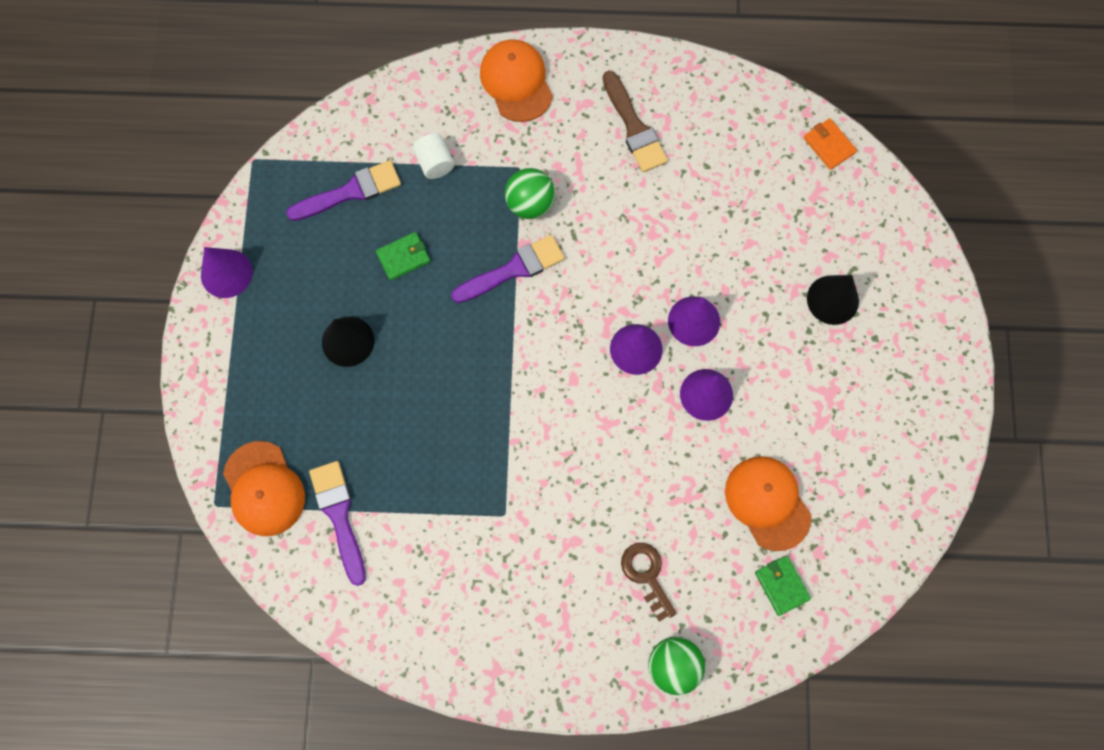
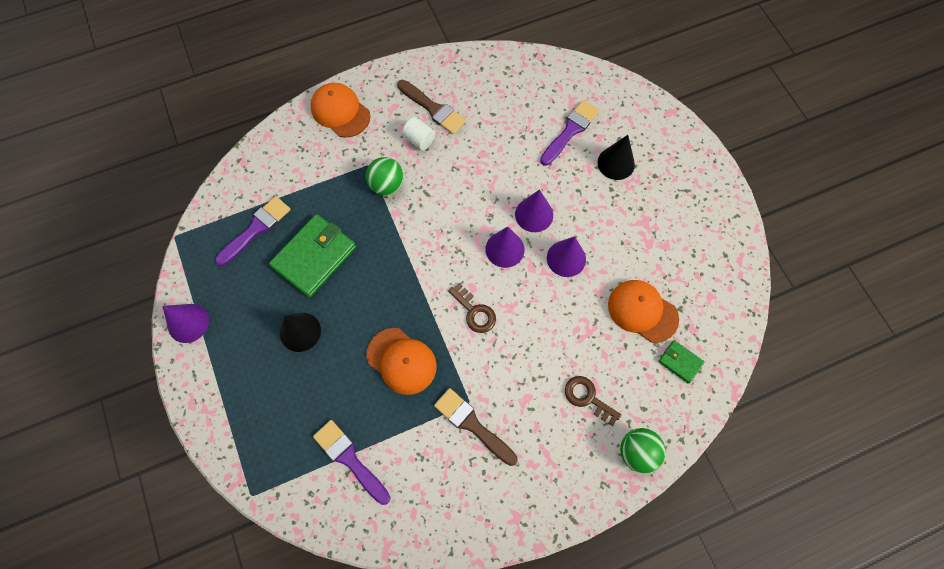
camera: 25 degrees left, 5 degrees down
(264, 489) = (284, 466): orange cap -> orange cap (401, 361)
(403, 257) = (314, 257): green wallet -> green wallet, size x2.03
(435, 163) = (308, 185): white cylinder -> white cylinder (419, 140)
(496, 542) = (472, 425): none -> brown brush
(513, 269) = (396, 232): purple brush -> purple brush (570, 131)
(562, 410) = (474, 312): none -> brown key
(829, 145) = (564, 70): orange wallet -> none

